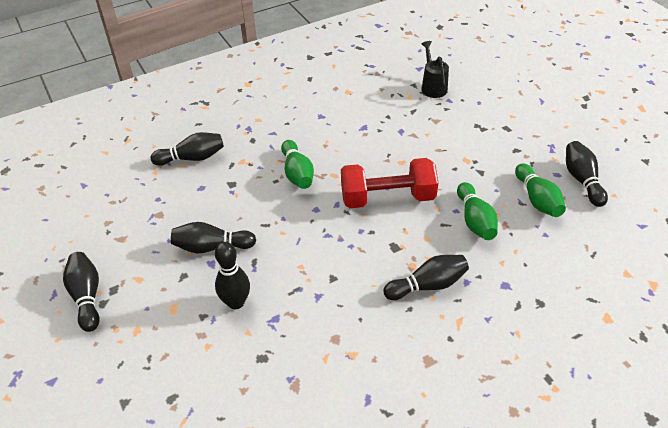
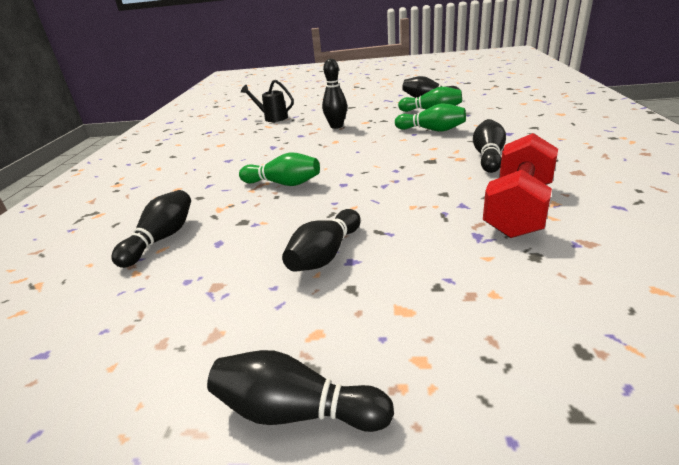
camera: 55 degrees left, 15 degrees down
(236, 302) = (433, 256): black bowling pin -> black bowling pin (336, 126)
(387, 198) = (369, 153): red dumbbell -> red dumbbell (518, 209)

